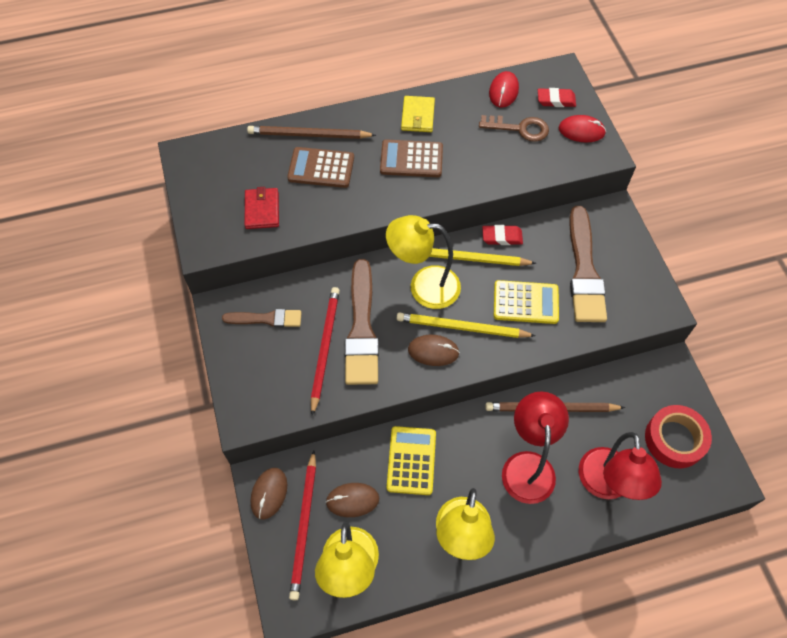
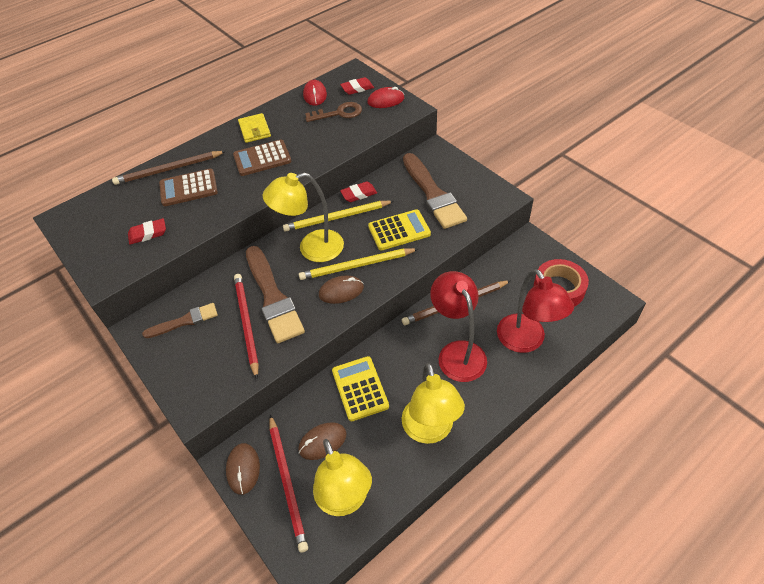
camera: 20 degrees left, 10 degrees down
(262, 210) = (148, 233): red wallet -> red eraser

